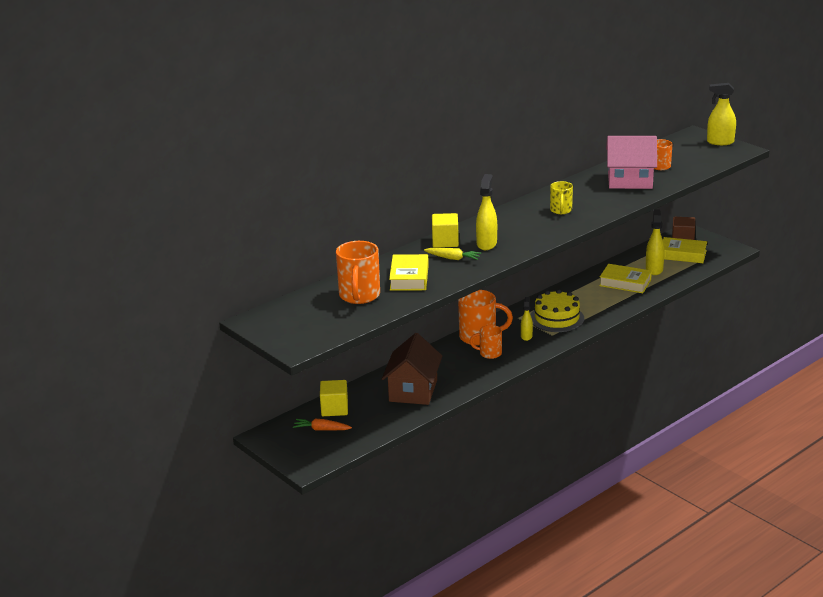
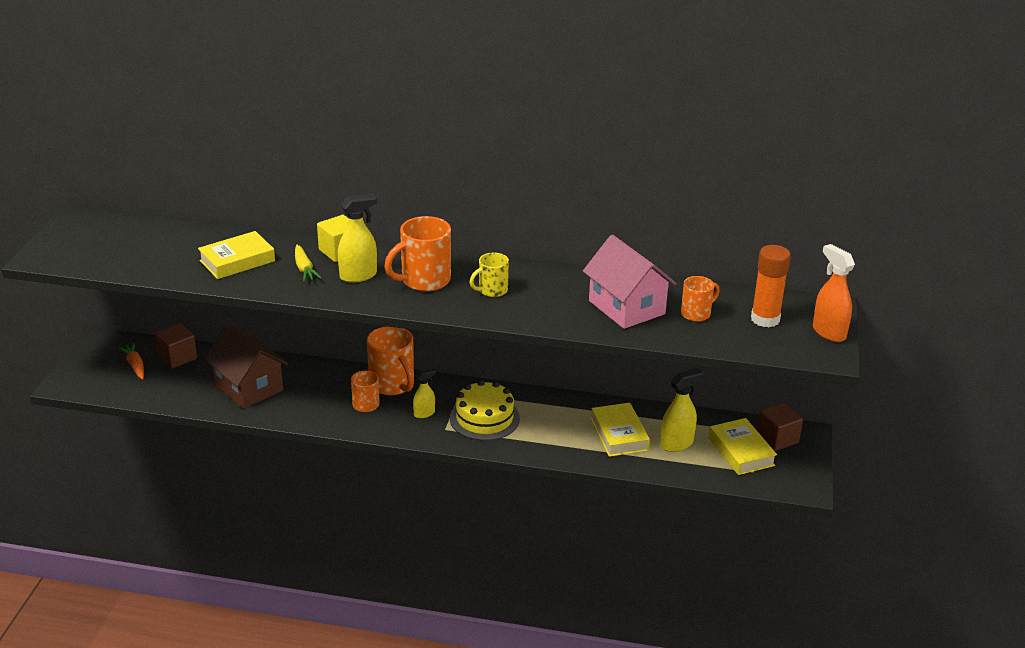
camera: 50 degrees right, 5 degrees up
(334, 409) = (177, 357): yellow cube -> brown cube
(359, 296) = (173, 250): orange mug -> orange mug (424, 280)
(413, 391) = (249, 387): brown house -> brown house turned 75 degrees clockwise
(687, 152) = (765, 319): none -> orange glue stick
(720, 142) = (828, 332): yellow spray bottle -> orange spray bottle

